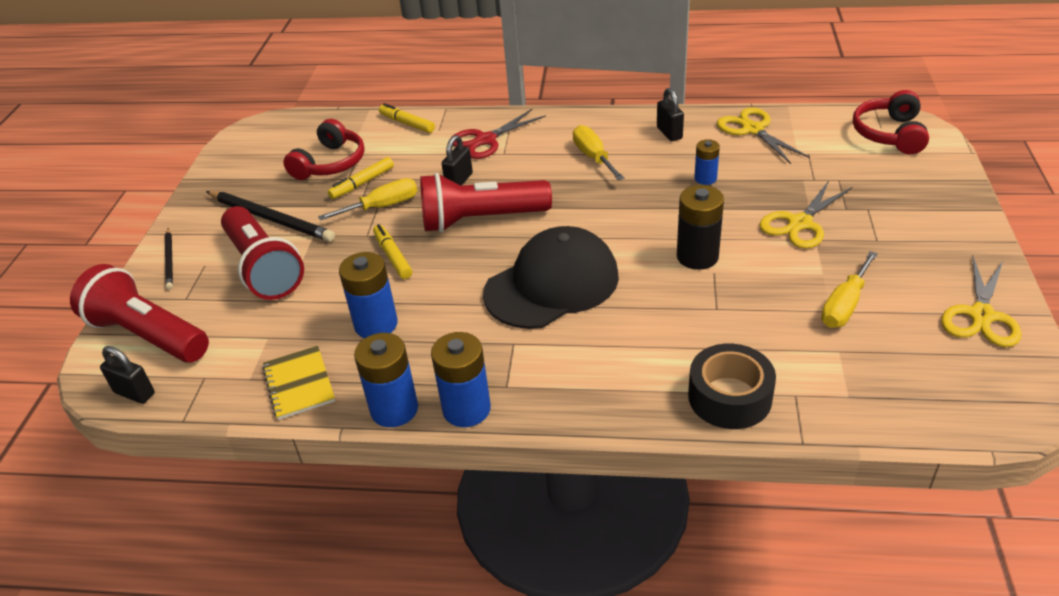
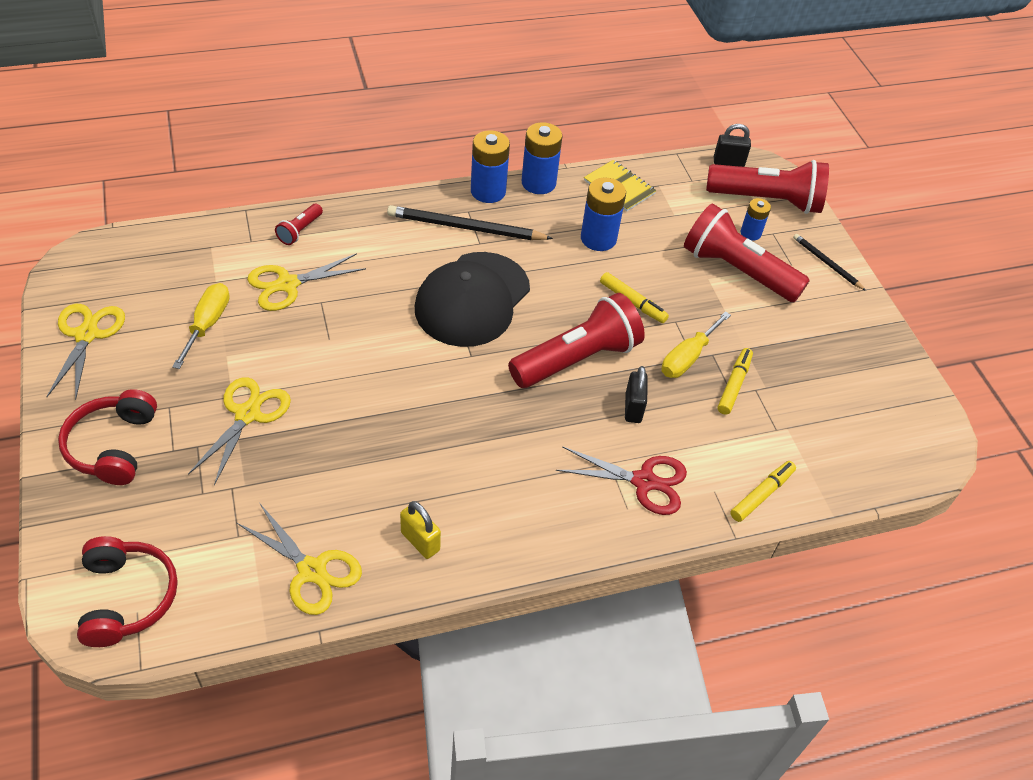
camera: 150 degrees right, 10 degrees up
(271, 218) = (783, 323): black pencil -> black pencil (465, 228)
(330, 163) = (794, 407): red headphones -> red headphones (113, 446)
(407, 123) = (762, 495): yellow marker -> yellow marker turned 60 degrees counterclockwise
(485, 140) = (644, 481): red scissors -> red scissors turned 75 degrees clockwise
(593, 157) = (500, 476): yellow screwdriver -> none
(669, 133) = (420, 541): black padlock -> yellow padlock
(697, 256) = (347, 353): black battery -> none
(705, 178) = (358, 464): blue battery -> blue battery (750, 233)
(729, 397) = (300, 231): black tape -> red flashlight
(752, 332) = (287, 285): none -> yellow scissors

